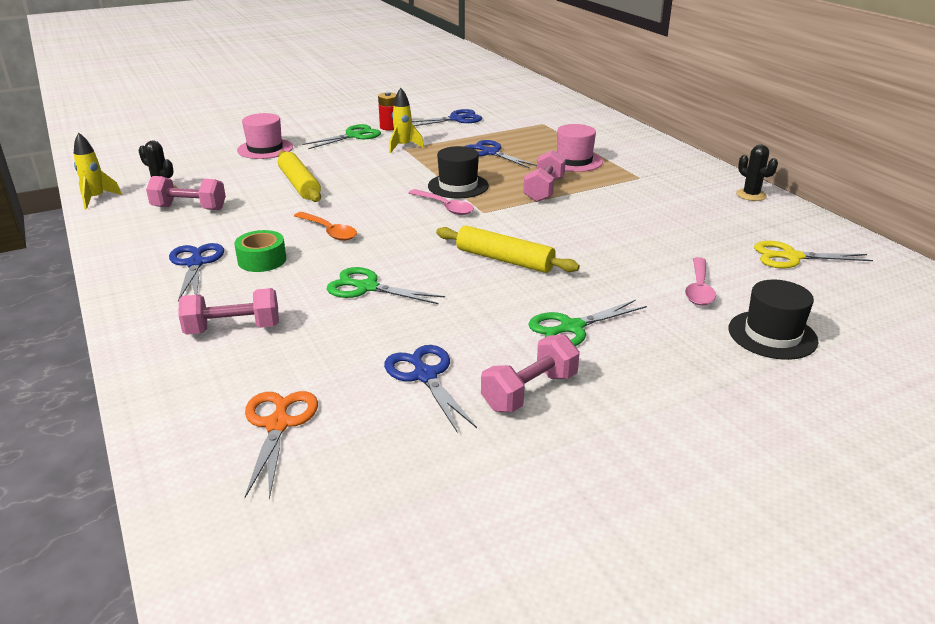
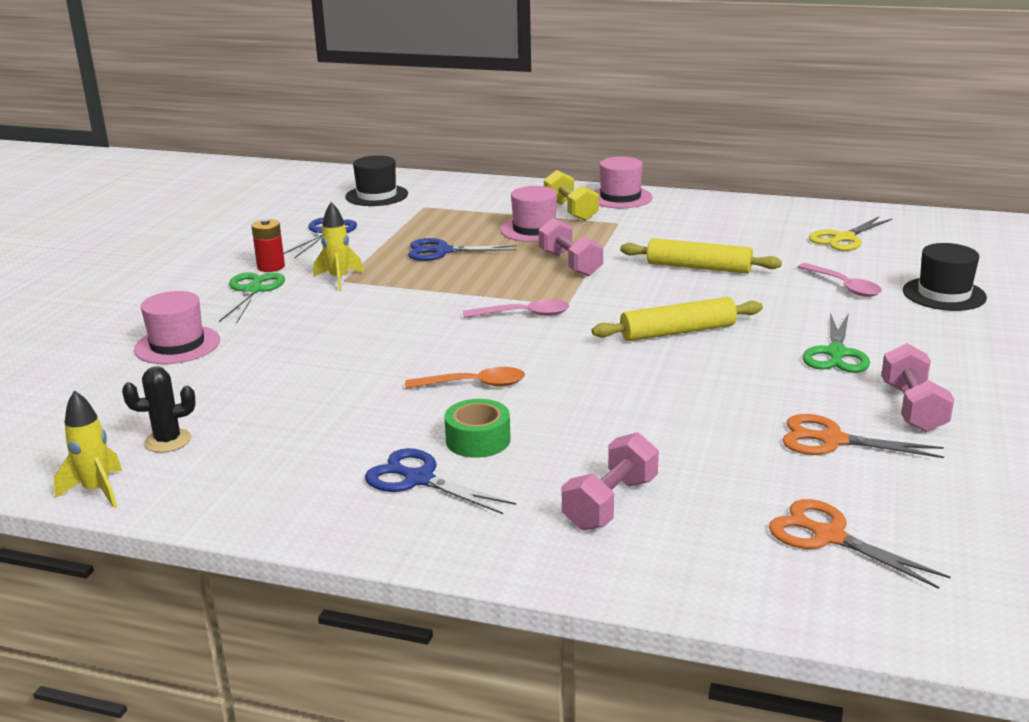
camera: 45 degrees left, 5 degrees down
(189, 208) = (257, 439): pink dumbbell -> none
(299, 184) = (323, 360): yellow rolling pin -> yellow rolling pin (698, 267)
(367, 287) = (630, 409): green scissors -> none
(425, 375) = (832, 440): blue scissors -> orange scissors
(458, 186) = (488, 292): black hat -> black hat (377, 195)
(626, 158) = (570, 211): none -> yellow dumbbell
(682, 162) = (620, 197): none -> pink hat
(751, 195) = (724, 204): black cactus -> none

